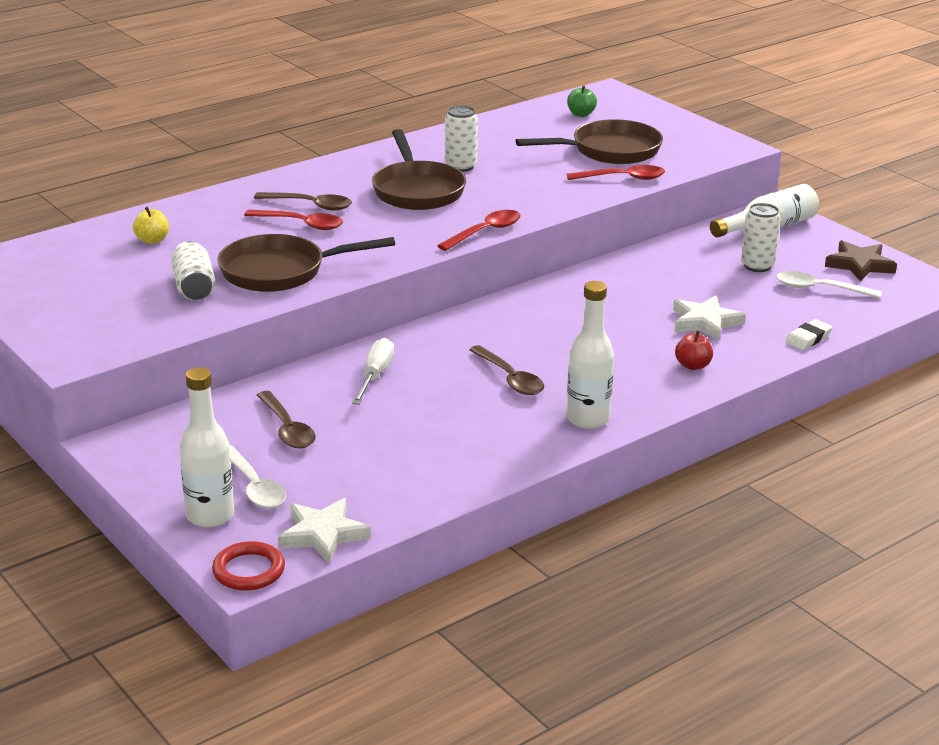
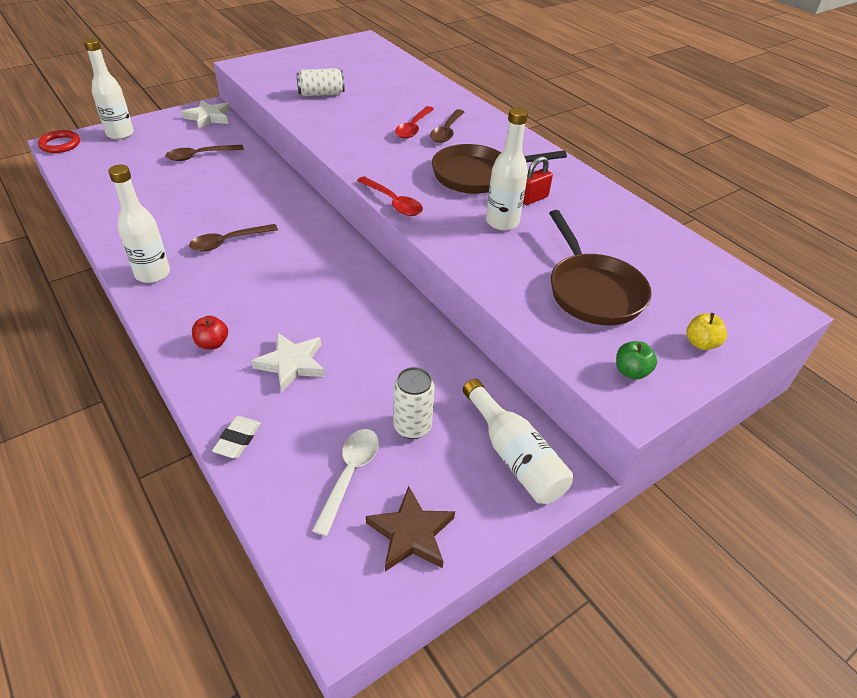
camera: 90 degrees right, 15 degrees up
(152, 240) = (392, 82): yellow apple -> yellow apple (701, 343)
(254, 486) = (142, 146): white spoon -> none
(280, 271) = (337, 120): brown pan -> none
(323, 534) = (78, 165): white star -> white star (208, 117)
(375, 376) = (253, 187): white screwdriver -> none
(460, 166) = (532, 198): white can -> red padlock
(510, 181) = (502, 222): none -> white bottle
(581, 114) = (694, 281): green apple -> green apple (631, 371)
(622, 178) = (518, 292): red spoon -> none
(808, 339) = (237, 439): white eraser -> white eraser turned 60 degrees clockwise

